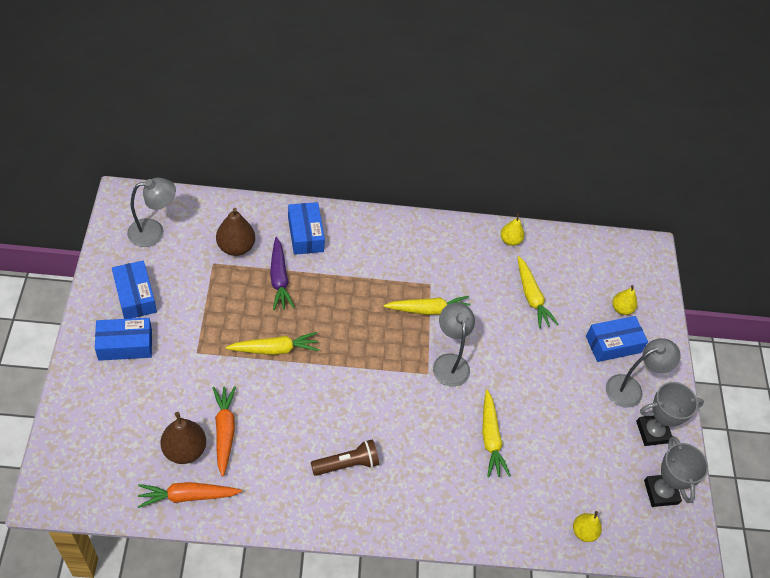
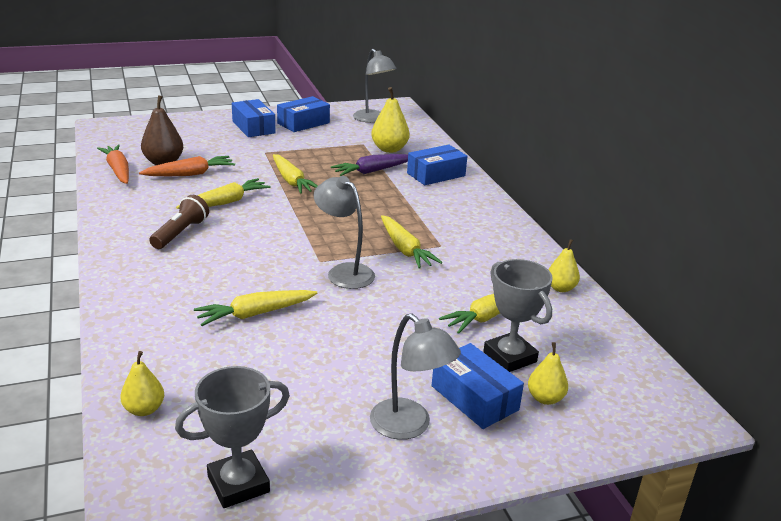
camera: 75 degrees right, 25 degrees down
(236, 247) = (389, 149): brown pear -> yellow pear
(299, 415) = (225, 202): none -> yellow carrot
(347, 464) = (180, 233): brown flashlight -> brown flashlight turned 120 degrees counterclockwise
(449, 362) = (344, 272): grey lamp -> grey lamp turned 105 degrees counterclockwise
(653, 432) = (345, 461): grey trophy -> grey trophy (509, 357)

